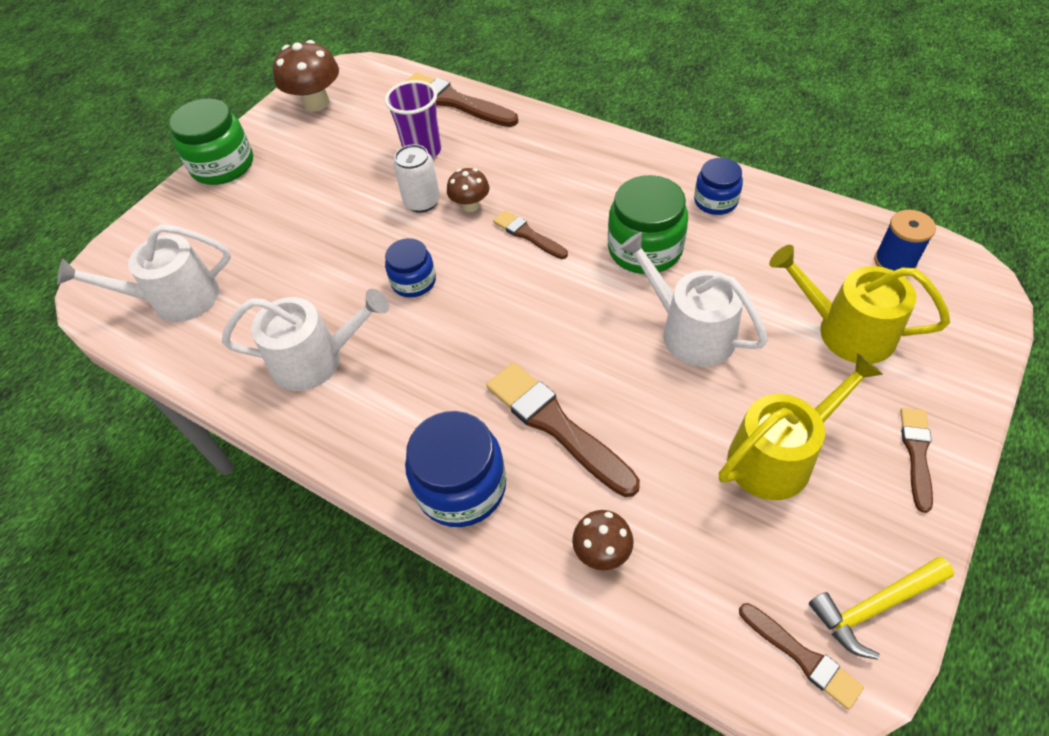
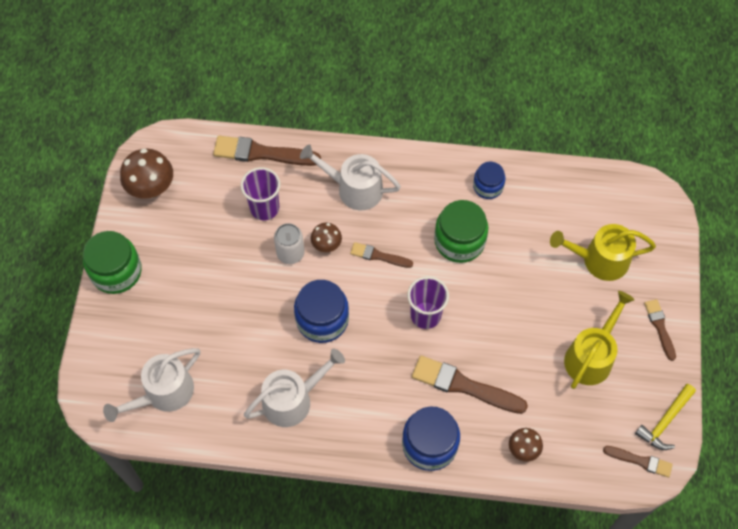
camera: 30 degrees left, 10 degrees up
(413, 281) = (322, 319): blue jar -> blue jar, size x1.64
(551, 319) = (425, 315): none -> purple cup
(690, 331) = (512, 293): white watering can -> white watering can (354, 189)
(894, 261) = (611, 199): blue spool -> none

